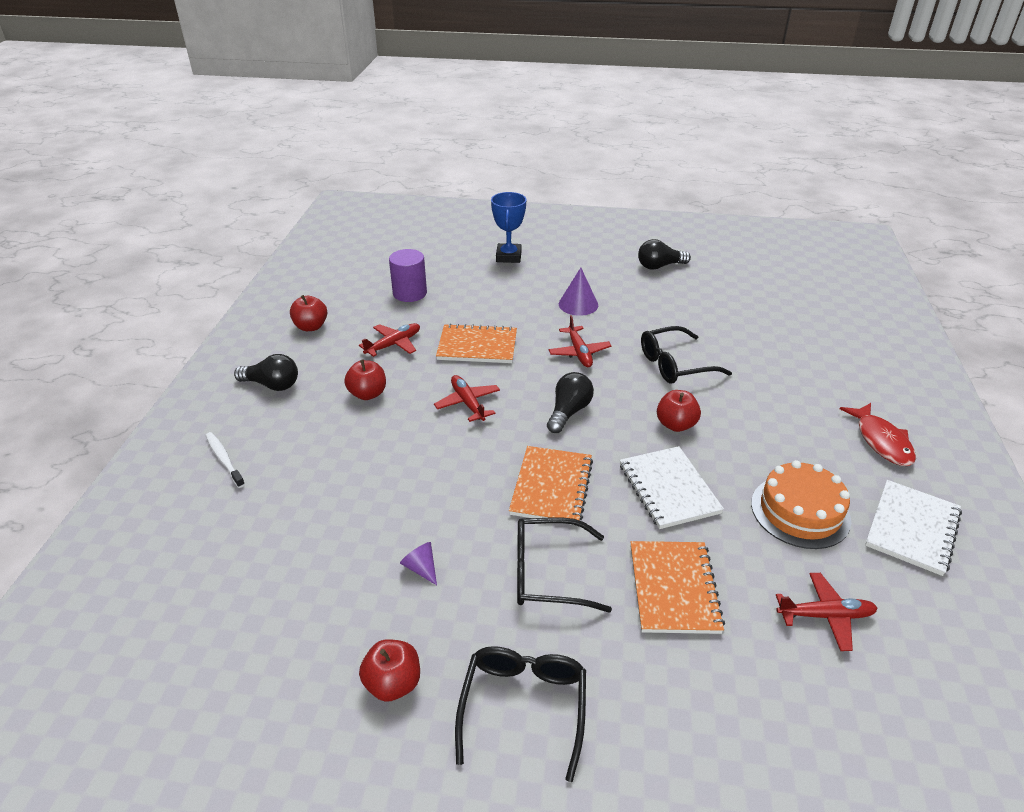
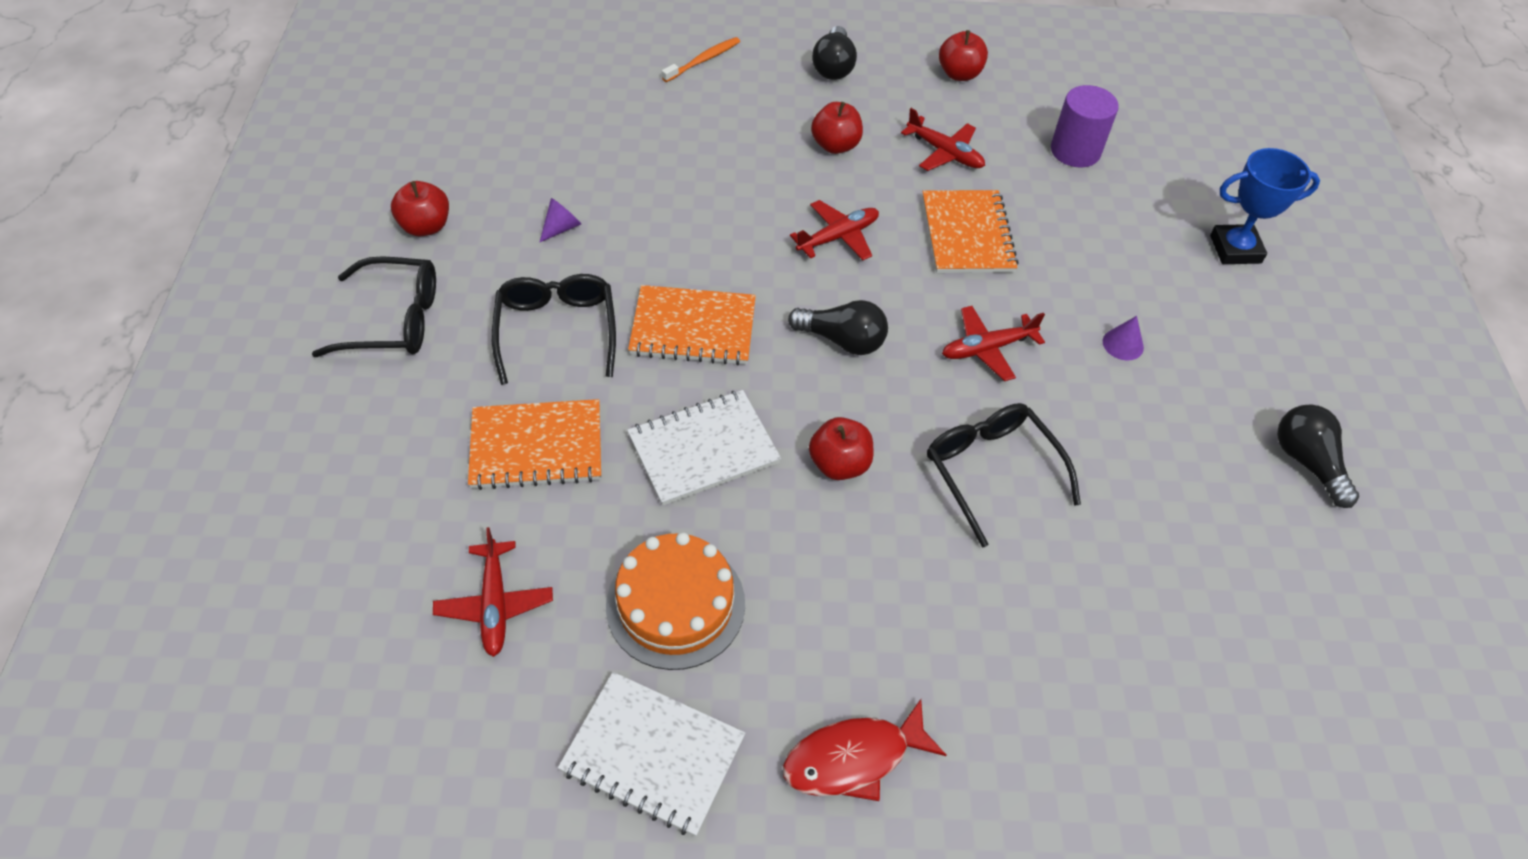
camera: 80 degrees right, 15 degrees up
(224, 459) = (703, 60): white toothbrush -> orange toothbrush
(578, 304) = (1123, 344): purple cone -> purple cone, size x0.61

